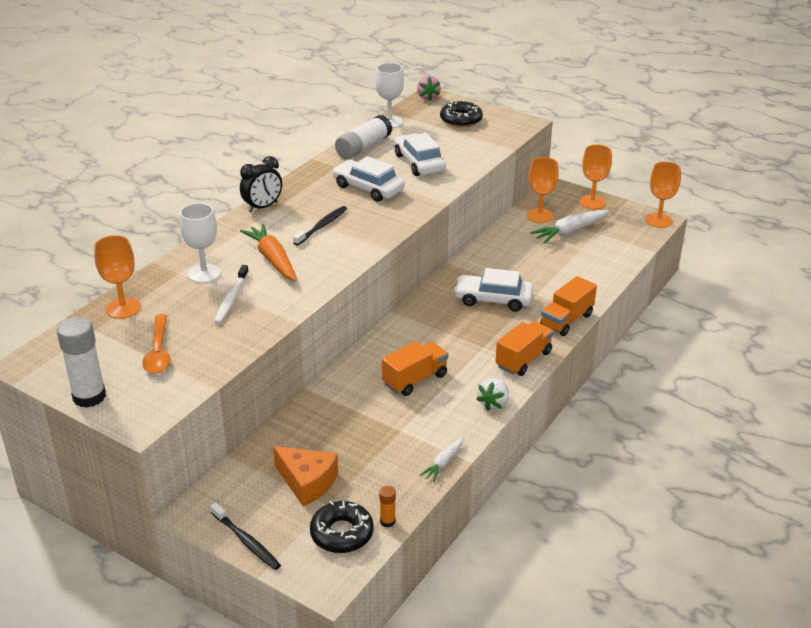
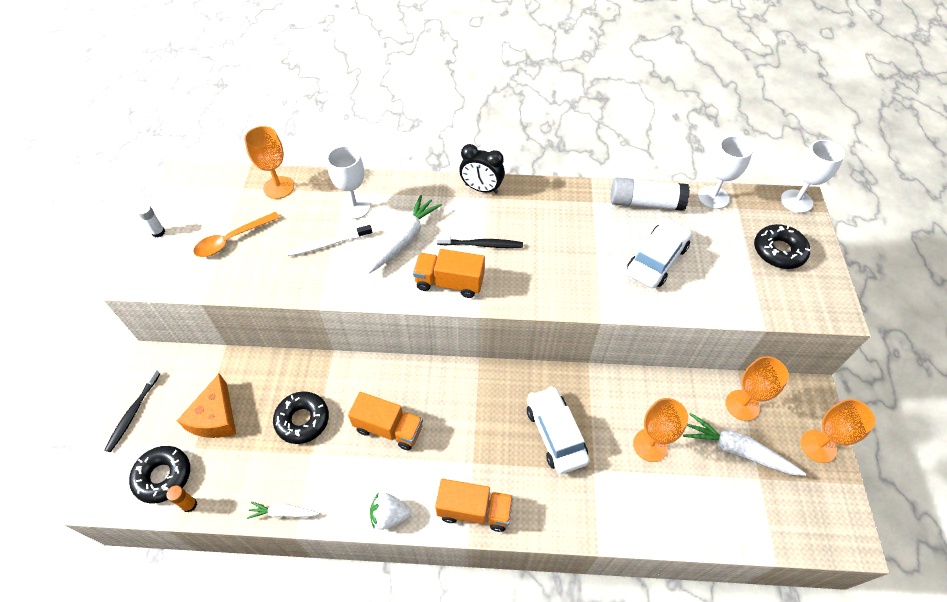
camera: 60 degrees right, 20 degrees up
(89, 397) = (158, 232): white glue stick -> white glue stick, size x0.48
(273, 259) = (404, 239): orange carrot -> white carrot
(362, 426) = (302, 420): none -> black donut
(368, 188) = (574, 244): white car -> none
(428, 97) = (796, 201): pink strawberry -> white goblet
(566, 320) = (568, 523): orange truck -> orange truck (449, 283)
(658, 220) = (848, 540): orange goblet -> orange goblet (650, 445)

